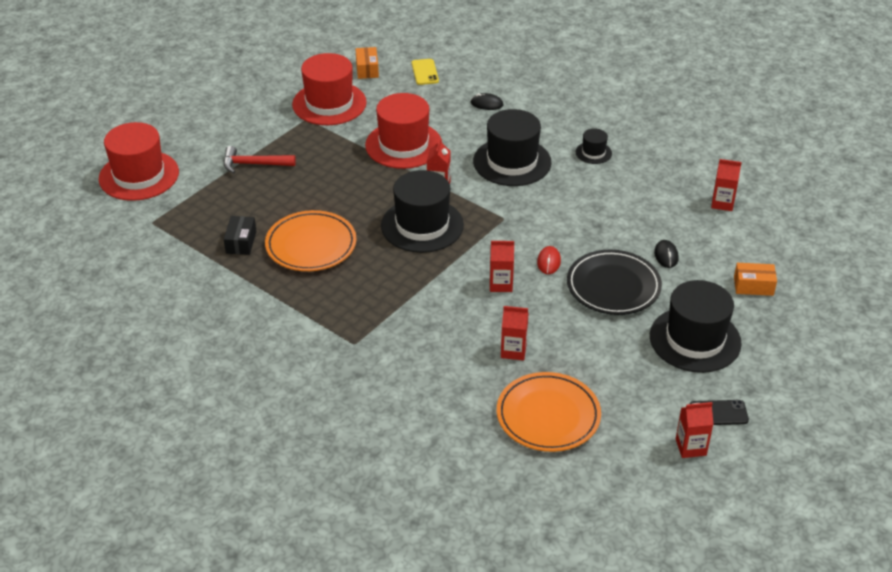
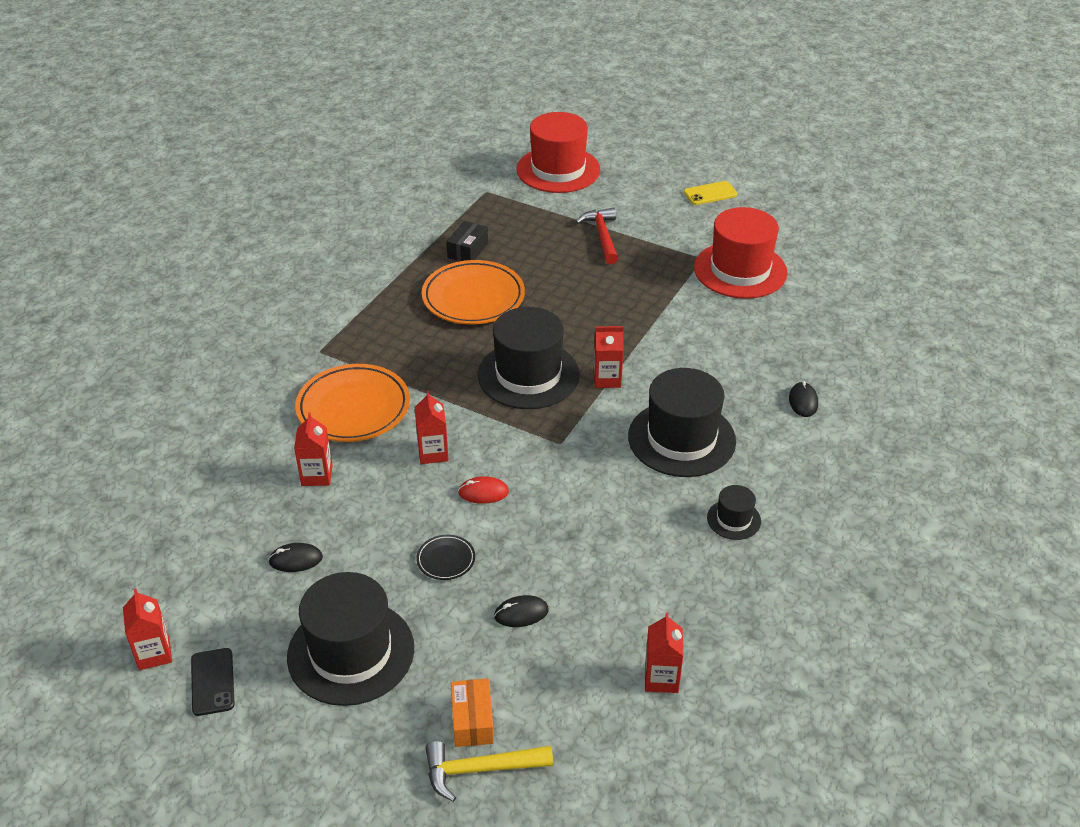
camera: 80 degrees right, 0 degrees up
(241, 242) = (468, 250): black box -> black box turned 60 degrees counterclockwise
(367, 69) = (827, 289): orange box -> none
(403, 145) = (681, 340): red hat -> none
(425, 72) = (848, 337): yellow phone -> yellow phone (710, 193)
(548, 416) = (210, 515): orange plate -> orange plate (353, 408)
(603, 365) = (296, 559): none -> black mouse
(613, 286) = (446, 559): black plate -> black plate, size x0.46
(790, 286) = (480, 770): none -> yellow hammer

